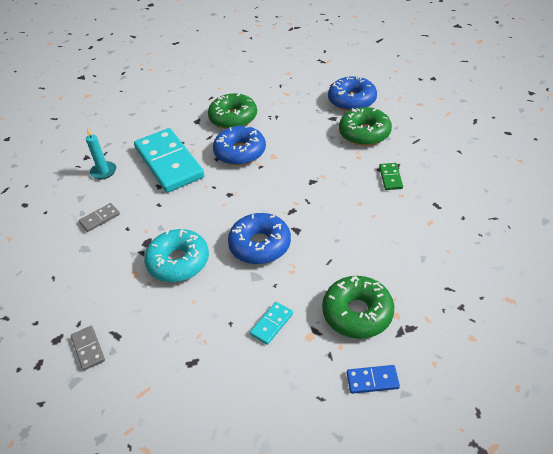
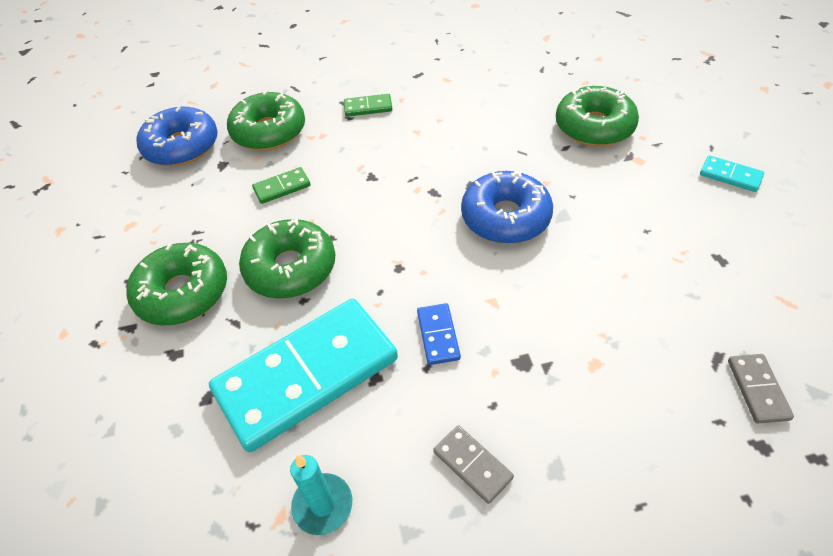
camera: 95 degrees left, 5 degrees up
(88, 349) = (757, 389): grey domino -> grey domino turned 60 degrees counterclockwise
(178, 262) = (557, 307): turquoise donut -> none
(240, 152) = (291, 268): blue donut -> green donut
(271, 324) = (634, 192): turquoise domino -> turquoise domino (730, 176)
(307, 143) = (282, 187): none -> green domino
(372, 380) = (674, 114): blue domino -> blue domino (438, 335)

